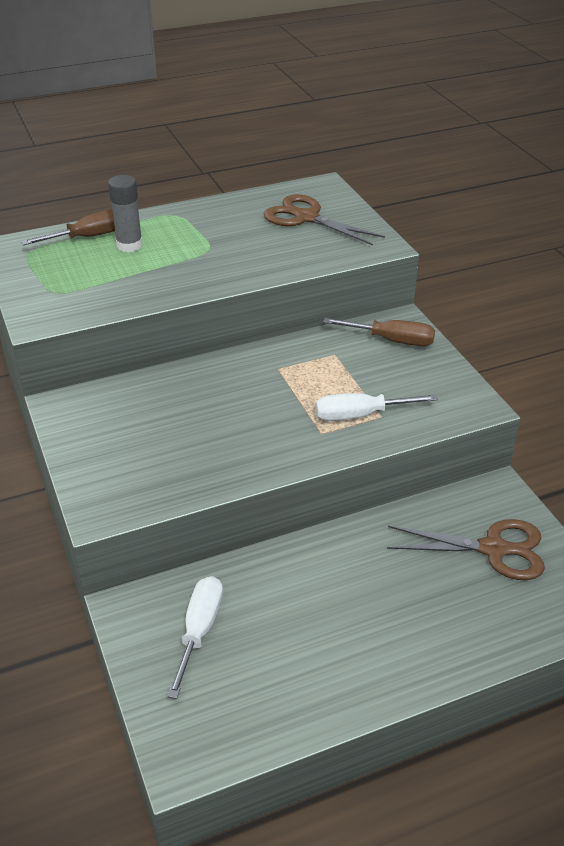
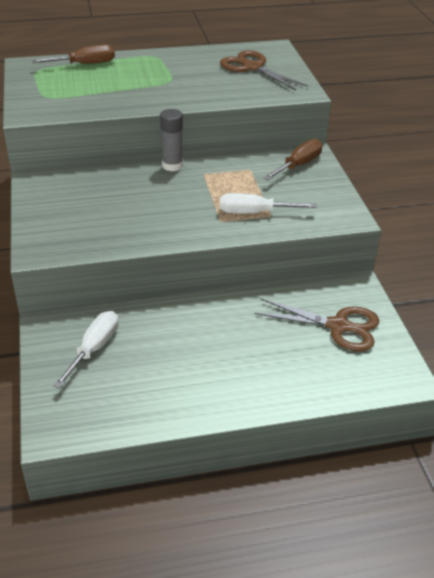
camera: 10 degrees right, 0 degrees up
(129, 245) = (112, 72): grey glue stick -> grey glue stick (172, 165)
(392, 340) = (298, 165): brown screwdriver -> brown screwdriver turned 75 degrees counterclockwise

